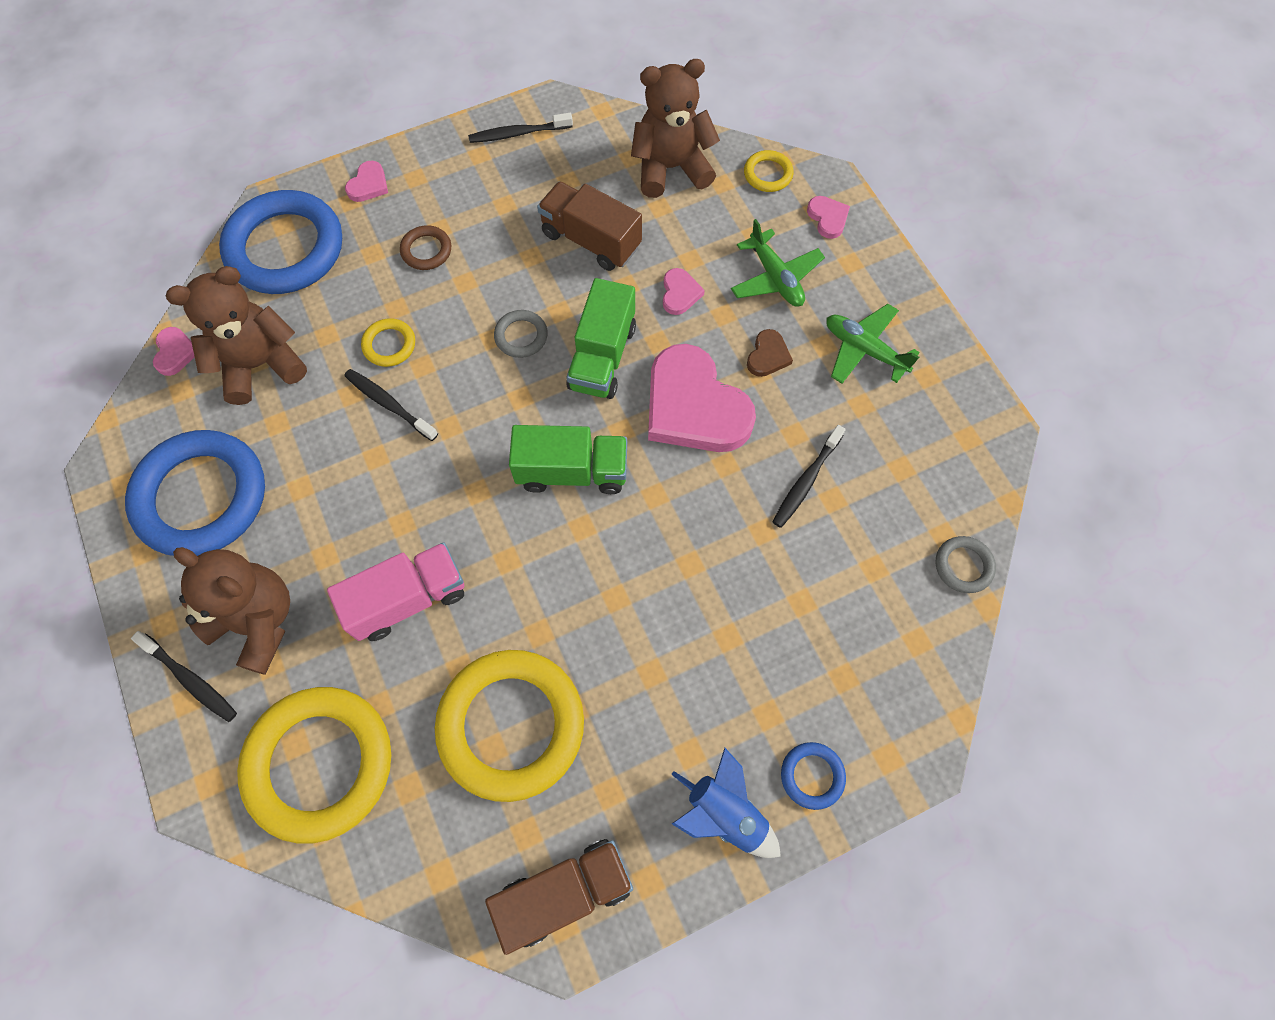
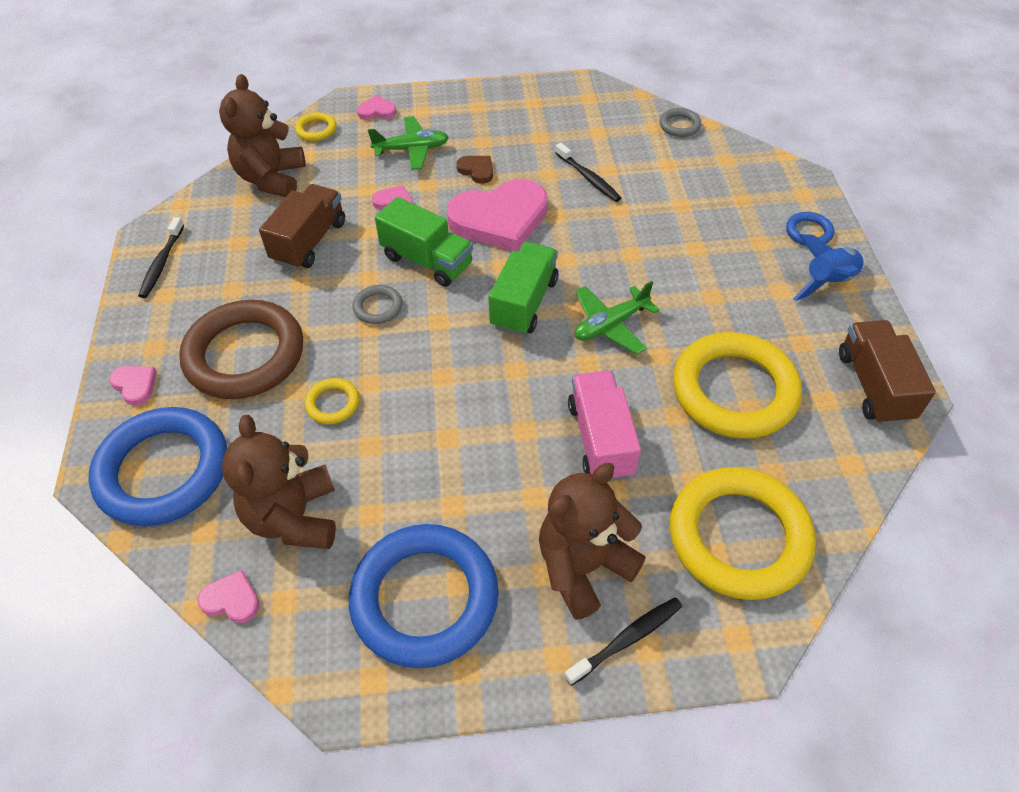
camera: 70 degrees left, 15 degrees down
(389, 404) = (397, 416): black toothbrush -> none
(426, 250) = (245, 355): brown ring -> brown ring, size x2.32
(591, 240) = (309, 242): brown truck -> brown truck turned 150 degrees clockwise
(864, 349) = (497, 124): green plane -> green plane (610, 325)

